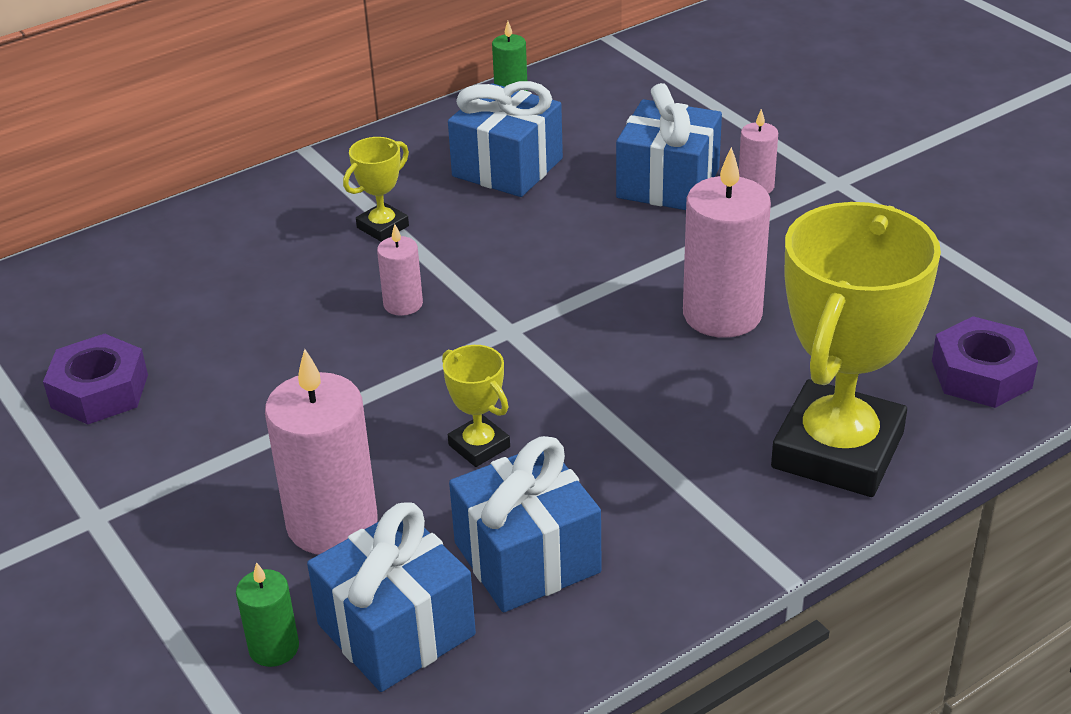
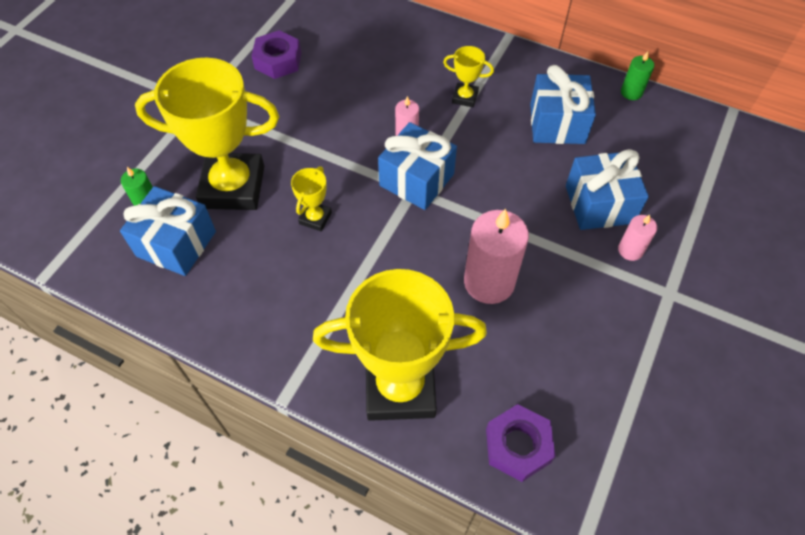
camera: 60 degrees right, 20 degrees up
(332, 524) = (233, 187): pink candle -> yellow trophy
(527, 557) = (245, 274): blue gift -> blue gift (416, 180)

